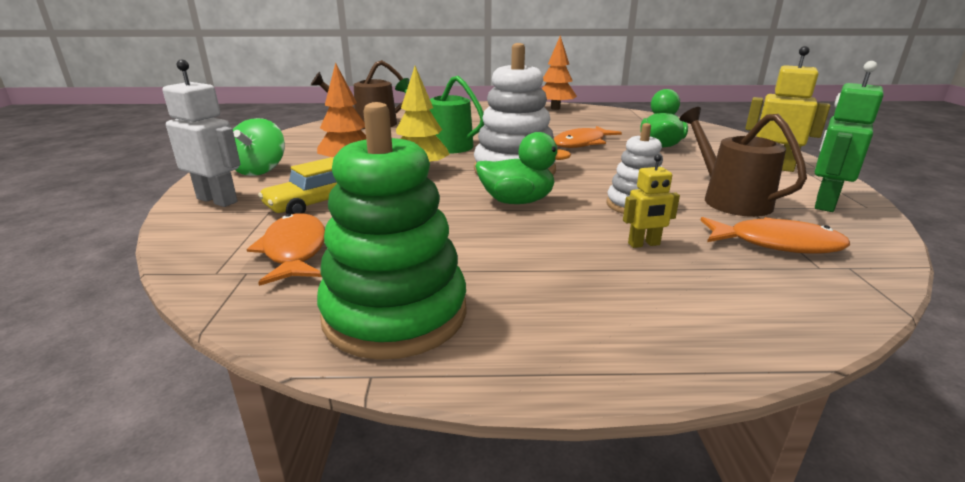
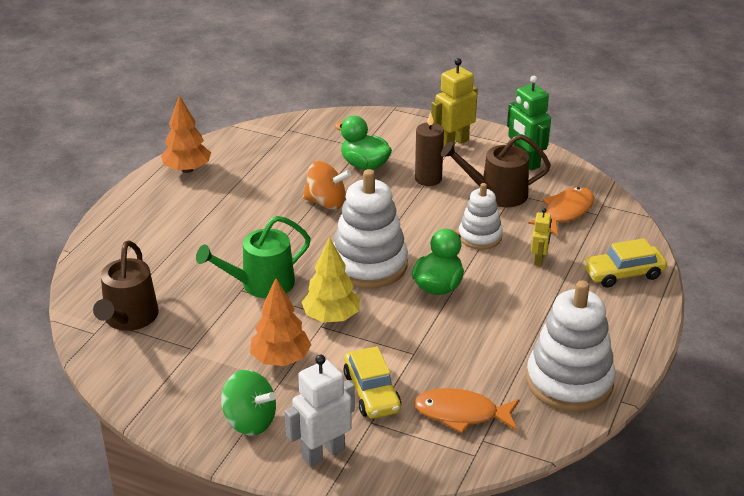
camera: 65 degrees left, 10 degrees up
(395, 314) = (569, 381): green stacking toy -> white stacking toy
(582, 143) = (326, 202): orange fish -> orange spinning top
(689, 168) = (428, 179): none -> brown candle
(713, 315) = (623, 273): none -> yellow car

